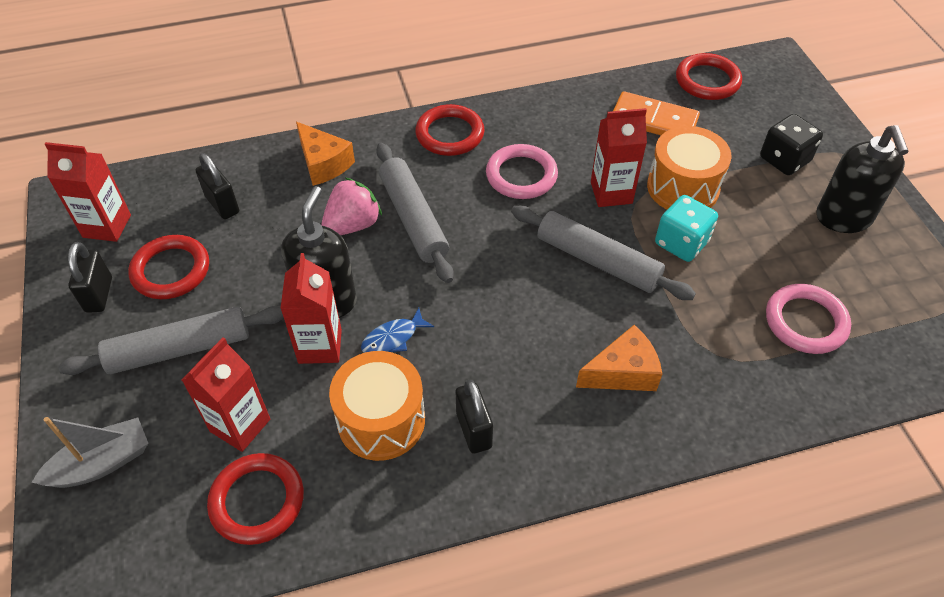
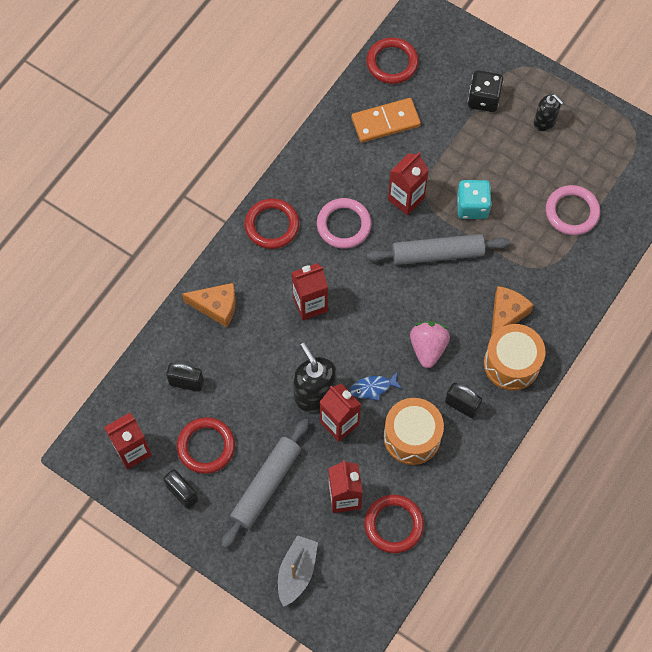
camera: 40 degrees left, 15 degrees up
(352, 225) = (279, 336): pink strawberry -> pink strawberry (428, 348)
(393, 338) = (373, 388): blue fish -> blue fish turned 60 degrees clockwise
(413, 219) = (310, 304): grey rolling pin -> red carton
(683, 187) = (443, 164): orange drum -> orange drum (511, 364)
(843, 218) = (544, 122): black soap dispenser -> black soap dispenser, size x0.62

